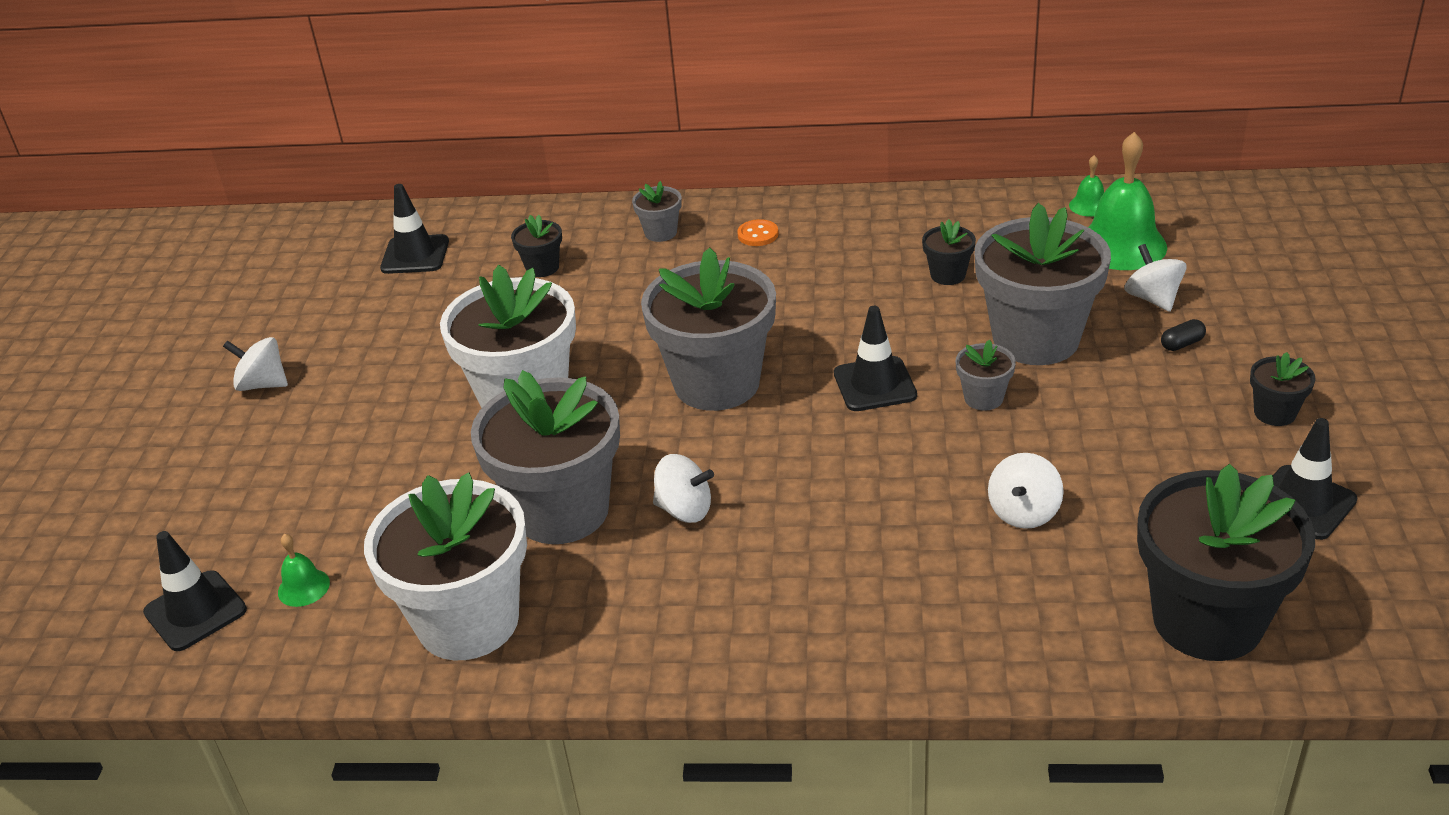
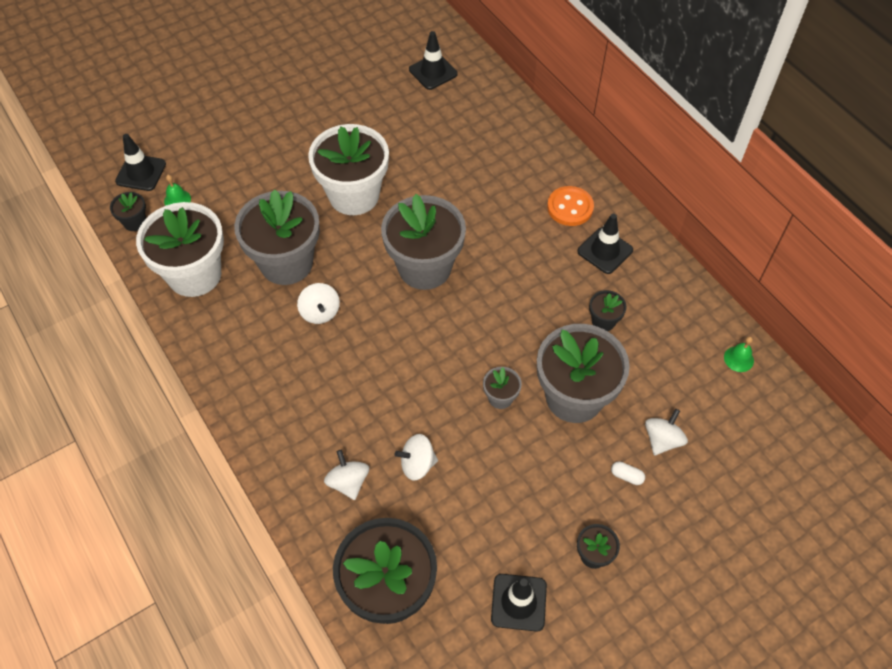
camera: 50 degrees right, 20 degrees up
(263, 384) = (293, 86): white spinning top -> white spinning top (348, 482)
(542, 267) = (464, 131): black flower pot -> black flower pot (135, 222)
(660, 232) = (536, 162): grey flower pot -> none
(758, 234) = (570, 207): orange button -> orange button, size x1.66
(875, 384) = (475, 339): black traffic cone -> black traffic cone (605, 251)
(1121, 245) = (707, 397): green bell -> none
(1182, 344) = (626, 476): black capsule -> white capsule

